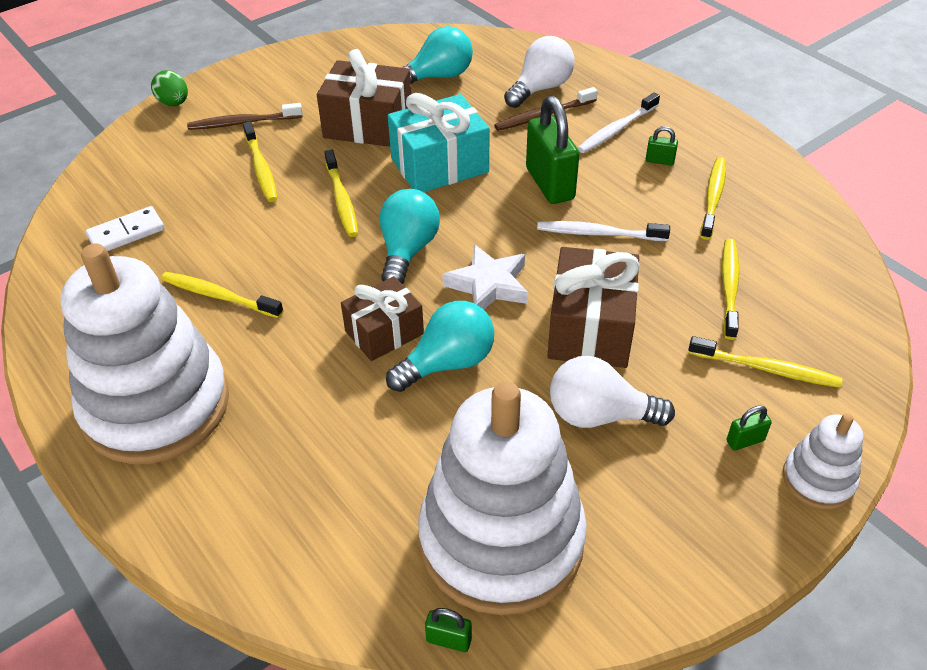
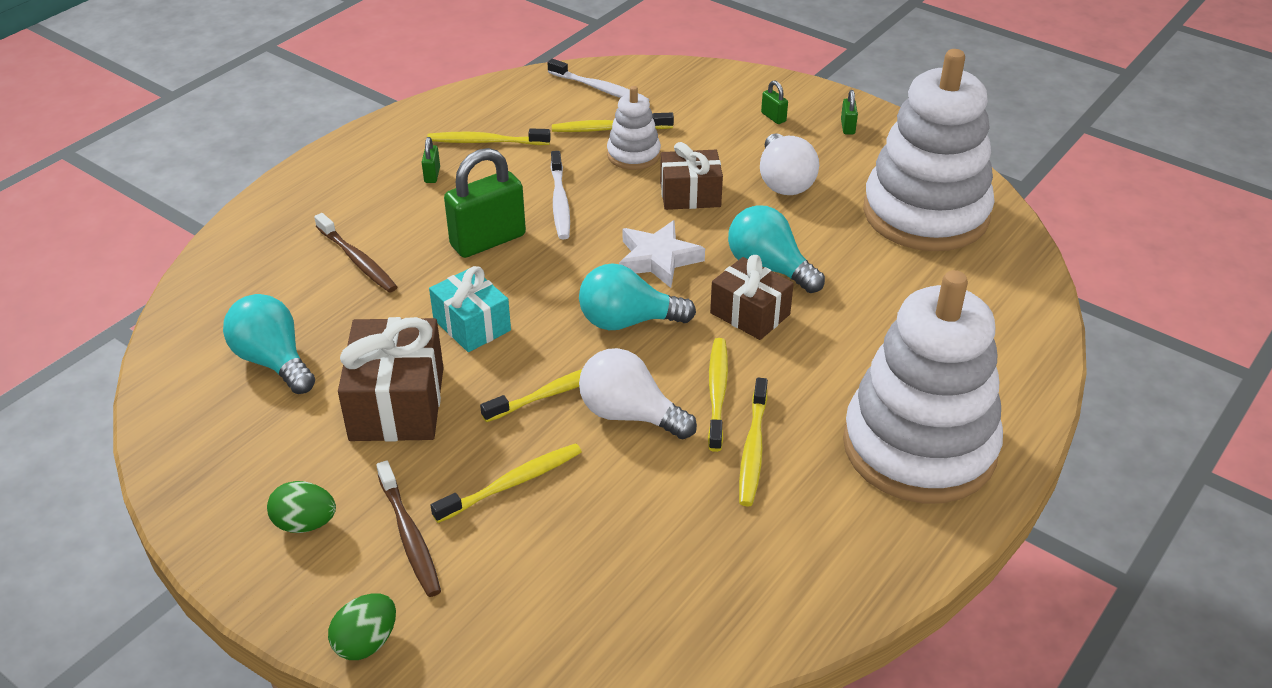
camera: 105 degrees left, 5 degrees down
(126, 233) = (680, 578): white domino -> none
(279, 85) = (305, 523): none -> green egg
(439, 165) = (472, 325): turquoise gift -> turquoise gift, size x0.66
(449, 640) = (1016, 225): green padlock -> green padlock (847, 127)
(540, 88) = (298, 269): white light bulb -> white light bulb (629, 414)
(590, 328) = (690, 195): brown gift -> brown gift, size x0.66
(617, 129) = (379, 206): white toothbrush -> white toothbrush (599, 89)
(766, 369) = (696, 110): yellow toothbrush -> yellow toothbrush (717, 393)
(818, 479) = (791, 89): white stacking toy -> white stacking toy (633, 155)

